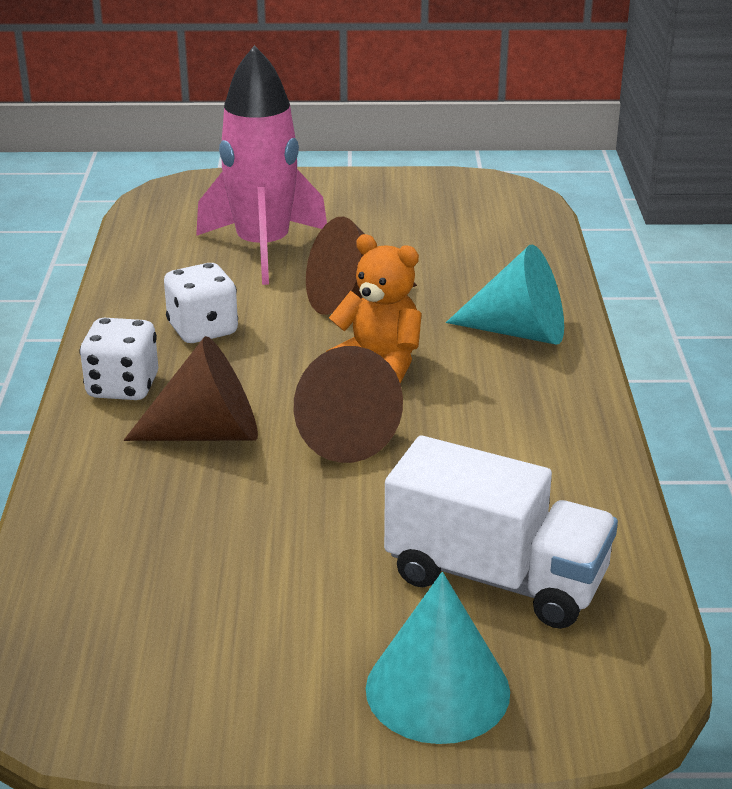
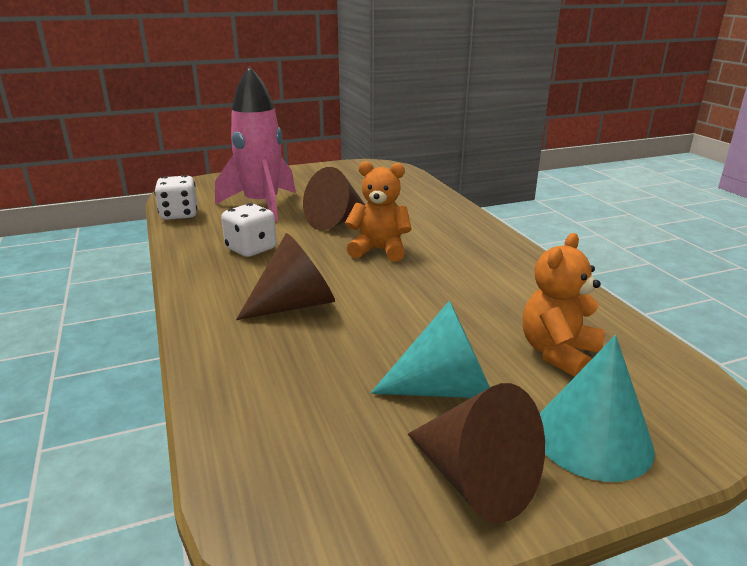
camera: 20 degrees left, 5 degrees down
(123, 387) = (215, 288): white dice -> white dice (179, 215)
(339, 435) = (384, 290): brown cone -> brown cone (475, 480)
(496, 578) = (558, 353): white truck -> orange teddy bear
(519, 332) = (446, 222): turquoise cone -> turquoise cone (446, 388)

